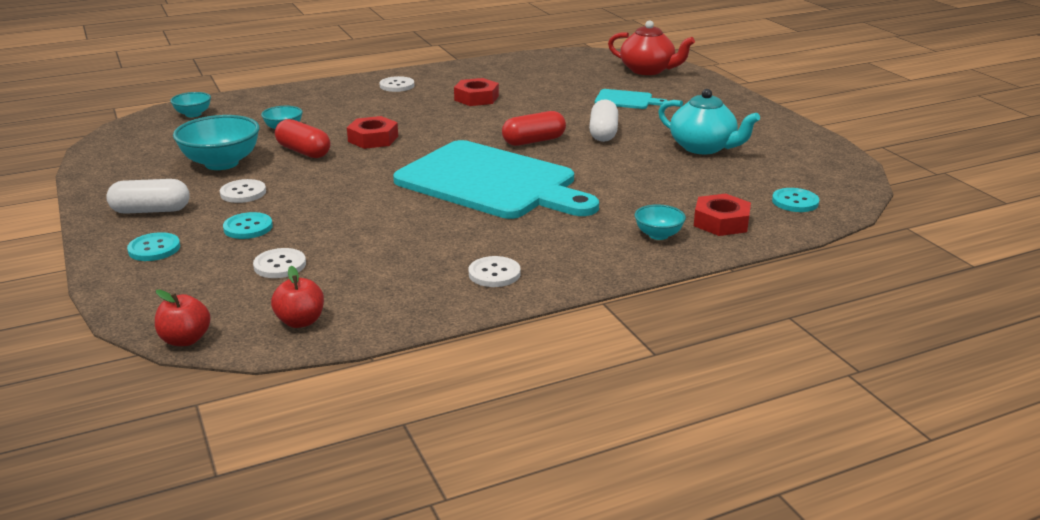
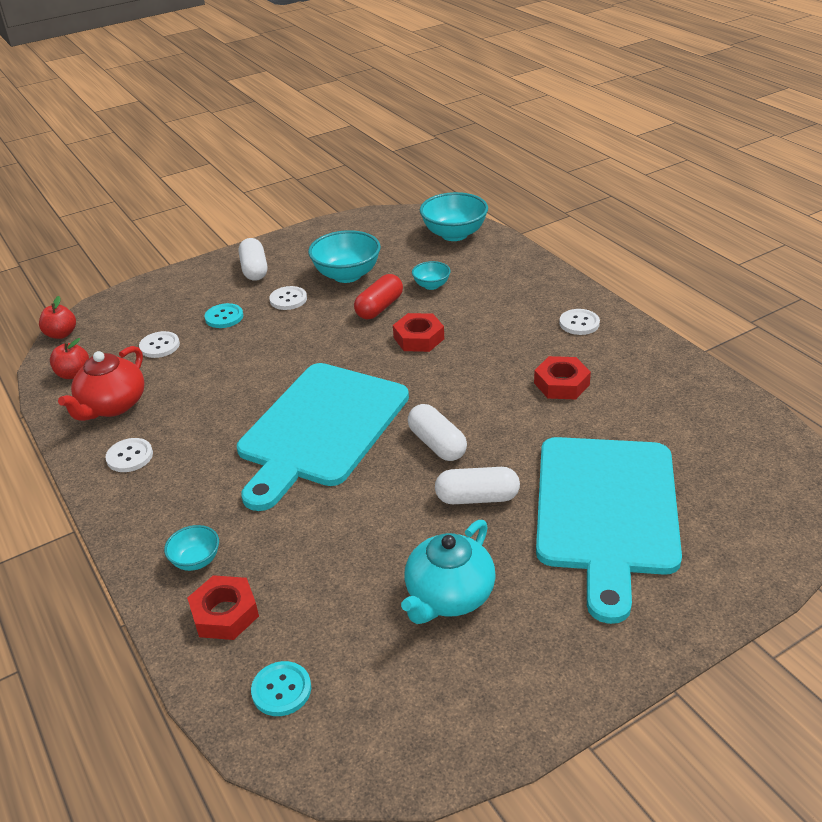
camera: 85 degrees right, 10 degrees up
(154, 249) = (191, 288): turquoise button -> none
(193, 114) = (454, 234): turquoise bowl -> turquoise bowl, size x1.89
(533, 141) = (437, 444): red capsule -> white capsule
(626, 100) = (606, 511): turquoise cutting board -> turquoise cutting board, size x2.41
(648, 70) = (751, 527): red teapot -> red teapot (112, 406)

